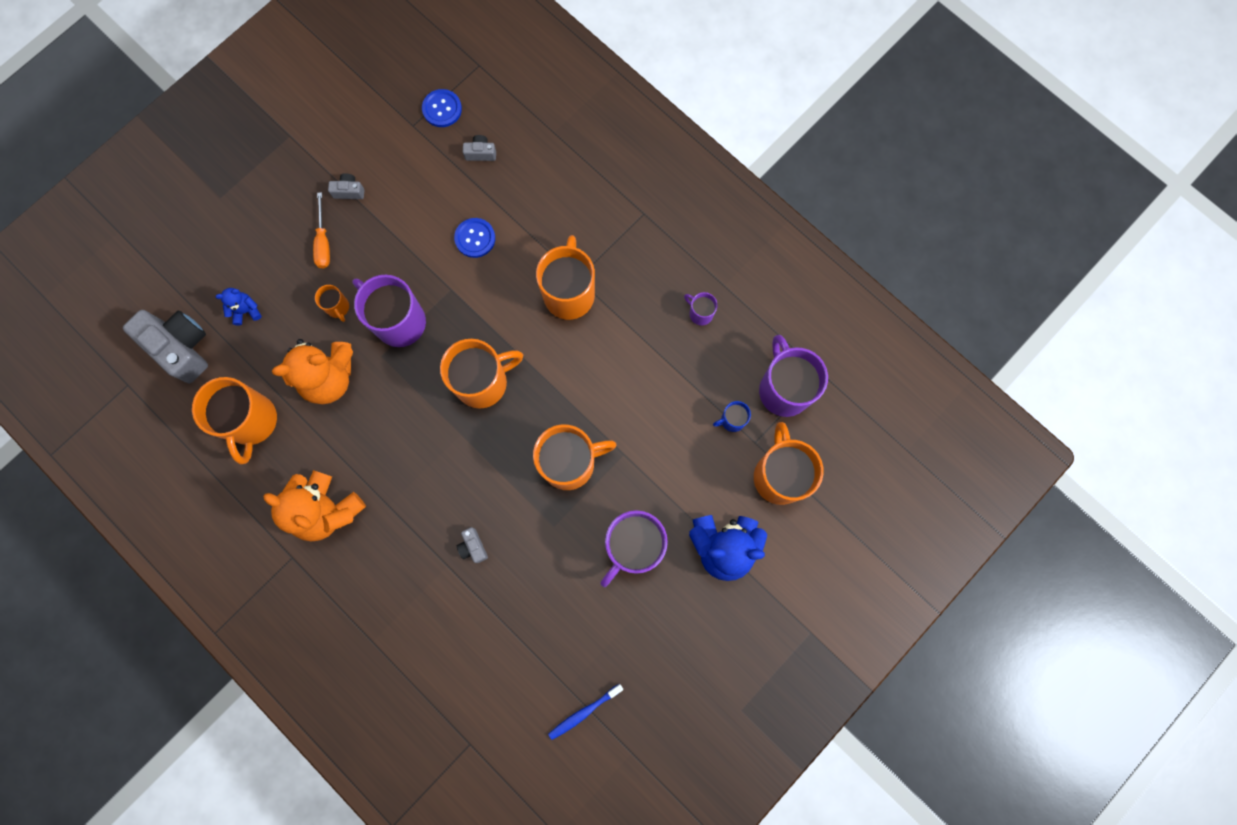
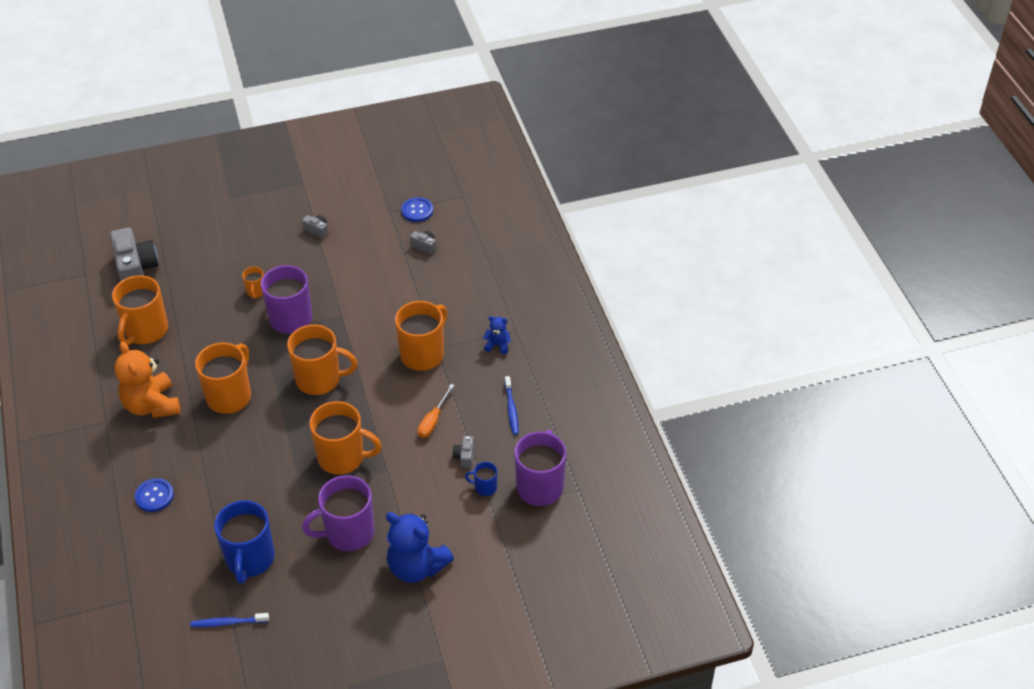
camera: 30 degrees right, 30 degrees down
(246, 311) = (194, 267): blue teddy bear -> blue teddy bear (497, 345)
(323, 242) = (276, 251): orange screwdriver -> orange screwdriver (433, 420)
(329, 378) = (217, 329): orange teddy bear -> none
(473, 547) = (233, 476): grey camera -> grey camera (464, 456)
(475, 238) = (381, 293): blue button -> blue button (154, 496)
(556, 631) = (250, 559): none -> blue mug
(700, 313) = (511, 409): purple mug -> blue toothbrush
(779, 476) = (495, 541): orange mug -> orange mug (230, 396)

